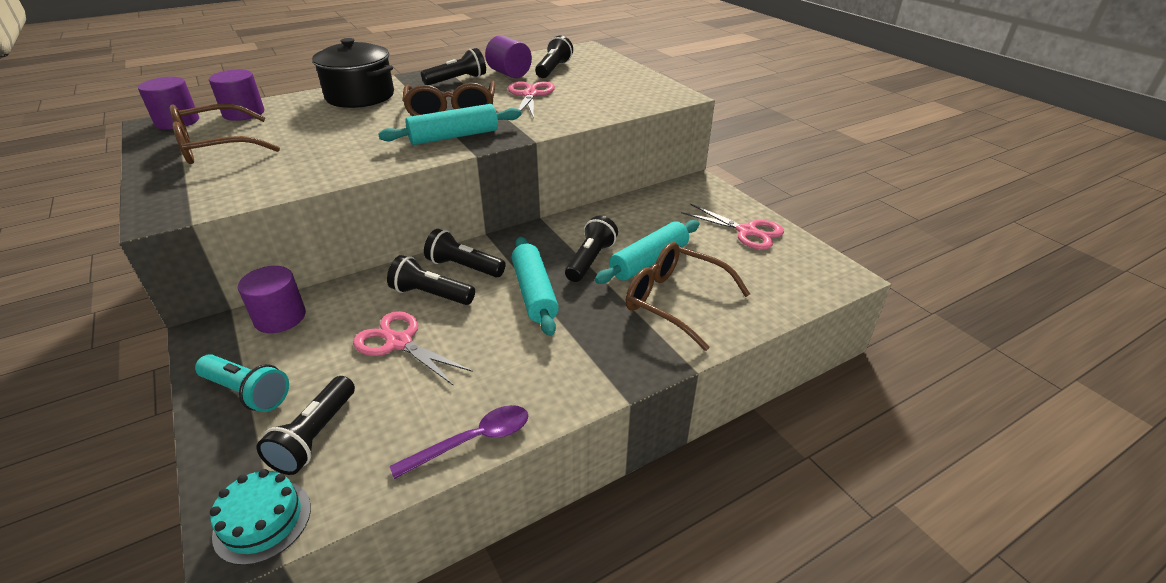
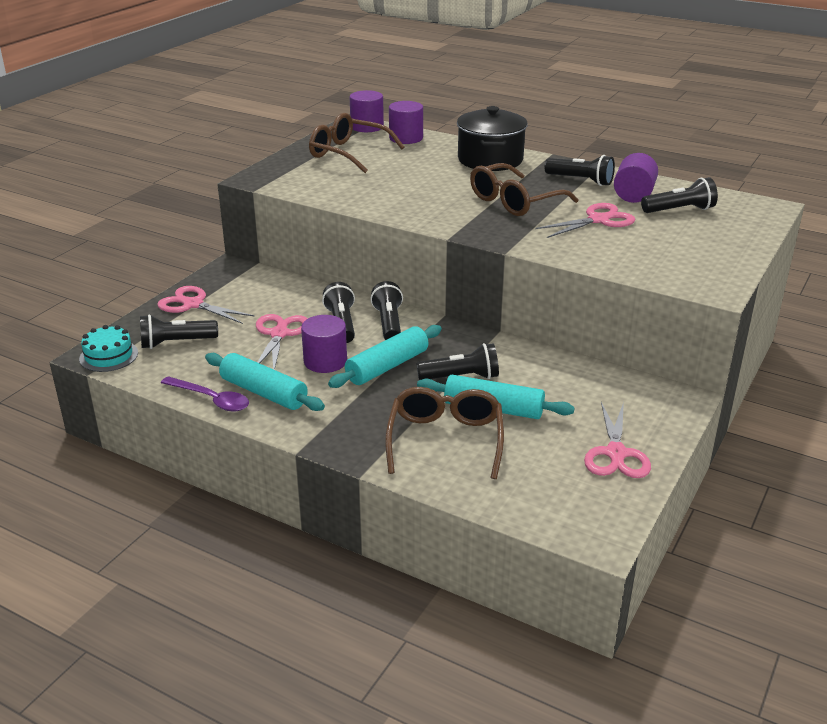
camera: 60 degrees right, 5 degrees down
(247, 392) = (193, 304): turquoise flashlight -> pink scissors
(280, 317) = (265, 281): purple cylinder -> purple cylinder (325, 361)
(454, 136) = (469, 219): turquoise rolling pin -> turquoise rolling pin (264, 392)

